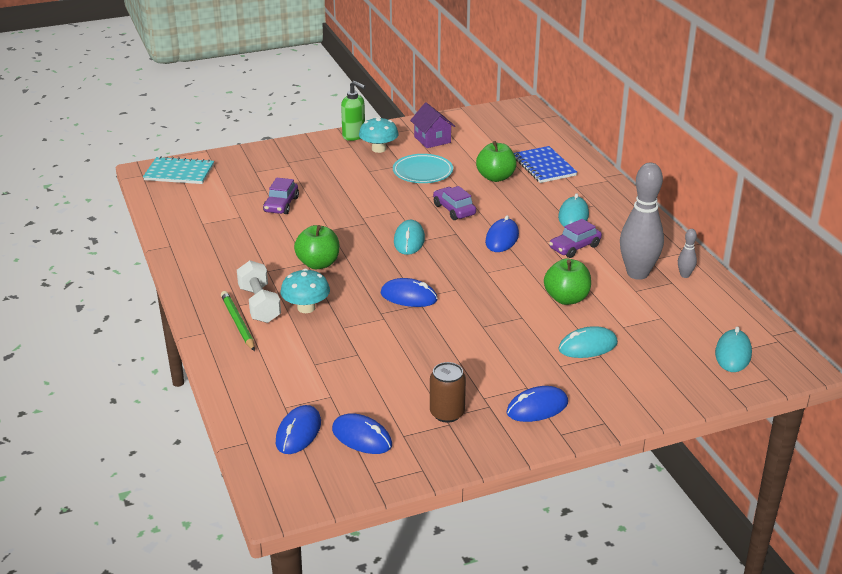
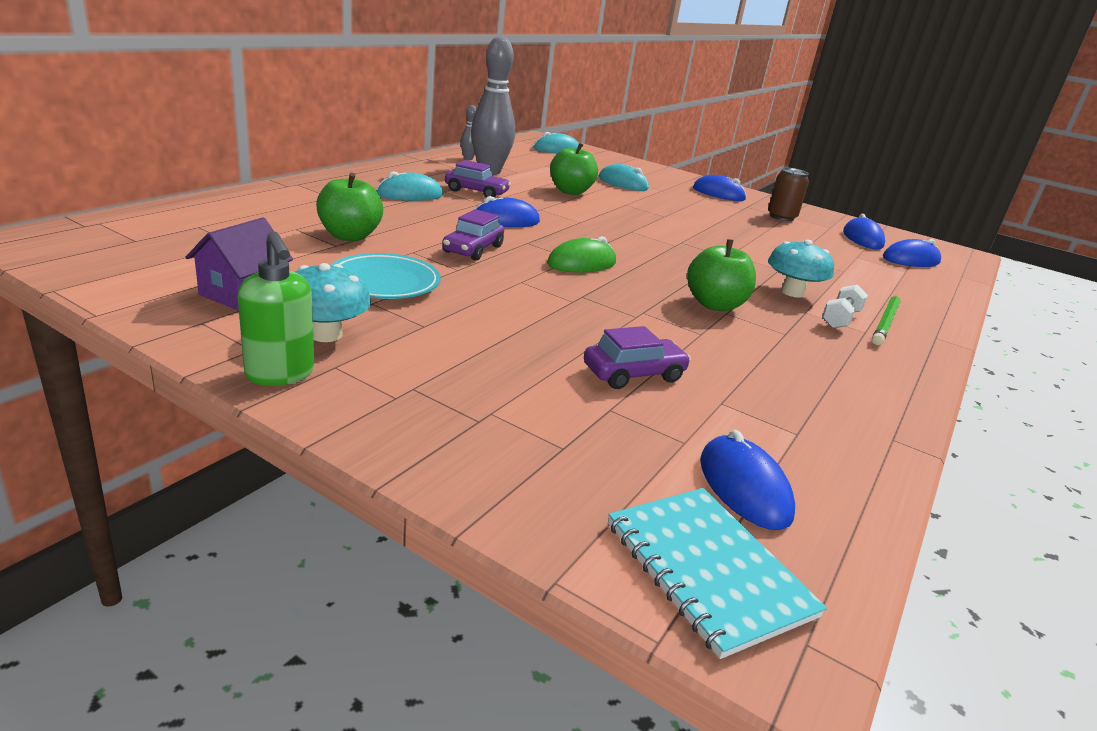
camera: 130 degrees left, 5 degrees down
(259, 304) = (840, 319): white dumbbell -> white dumbbell, size x0.65
(354, 136) = (280, 374): green soap dispenser -> green soap dispenser turned 150 degrees clockwise
(409, 240) = (581, 263): turquoise mouse -> green mouse
(409, 297) = (680, 248): blue mouse -> blue mouse (744, 487)
(544, 166) = (285, 213): blue notebook -> none

